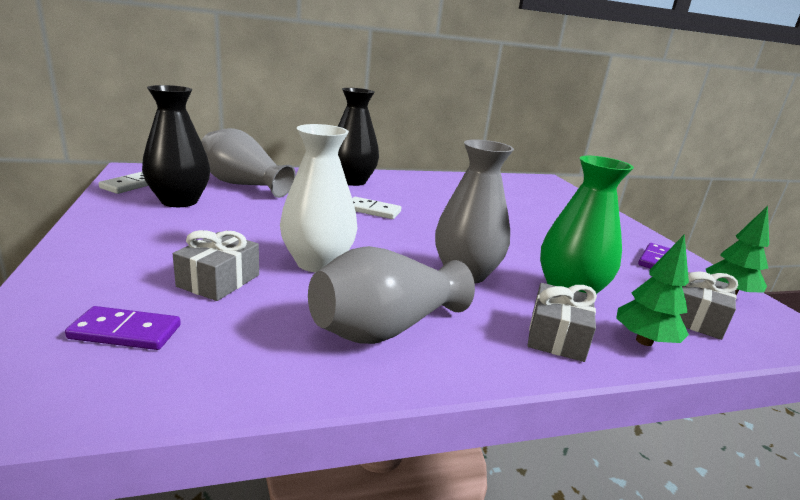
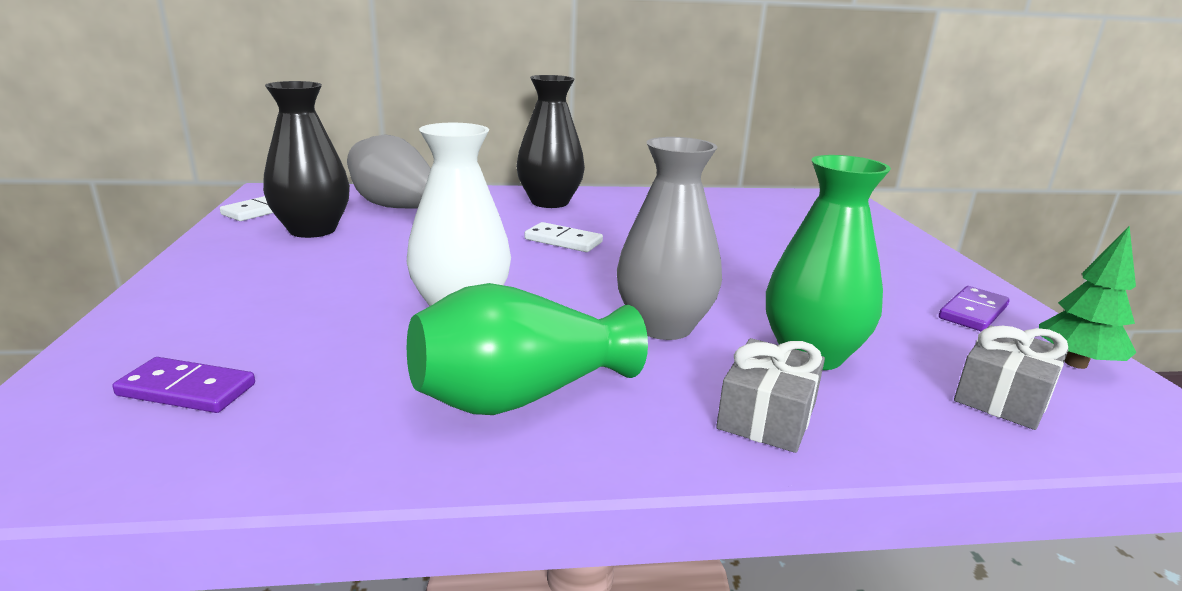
camera: 10 degrees right, 0 degrees up
(219, 281) = (324, 330): grey gift -> none
(385, 328) = (520, 396): grey vase -> green vase
(644, 341) = (904, 427): green tree -> none

